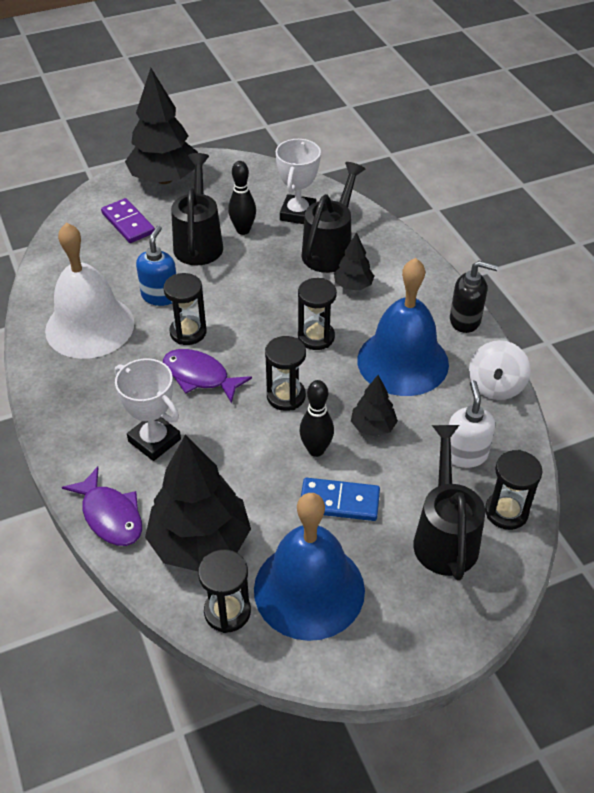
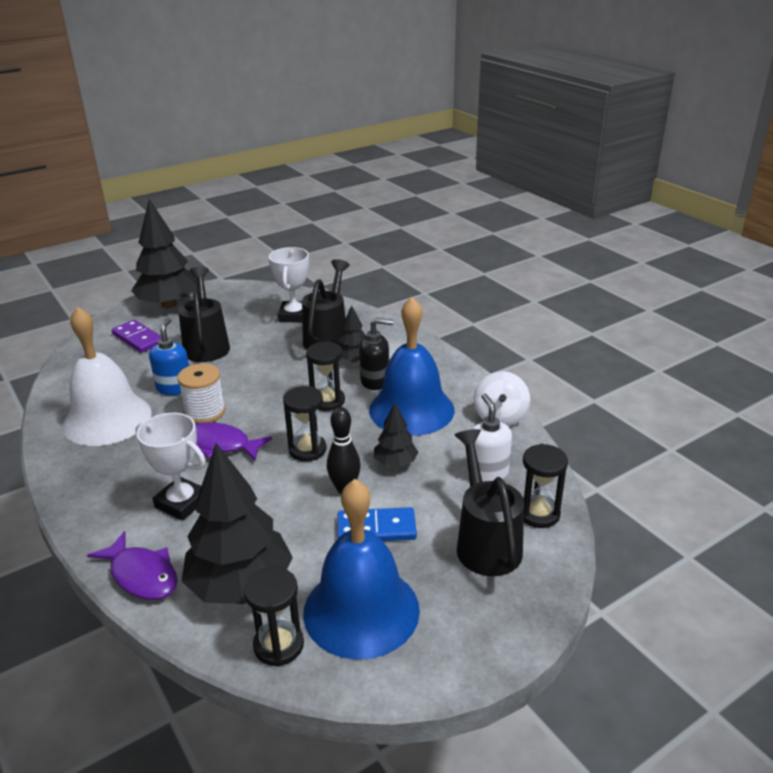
camera: 10 degrees left, 15 degrees down
(188, 332) = (205, 412): black hourglass -> white spool
(243, 230) = (246, 332): black bowling pin -> none
(465, 320) = (460, 373): black soap dispenser -> black soap dispenser (375, 381)

